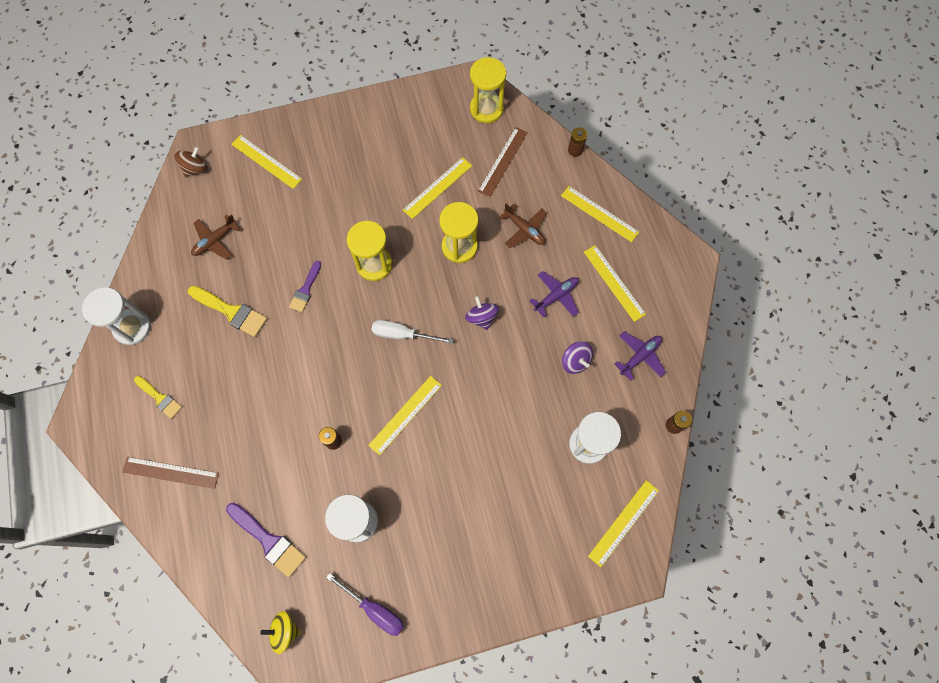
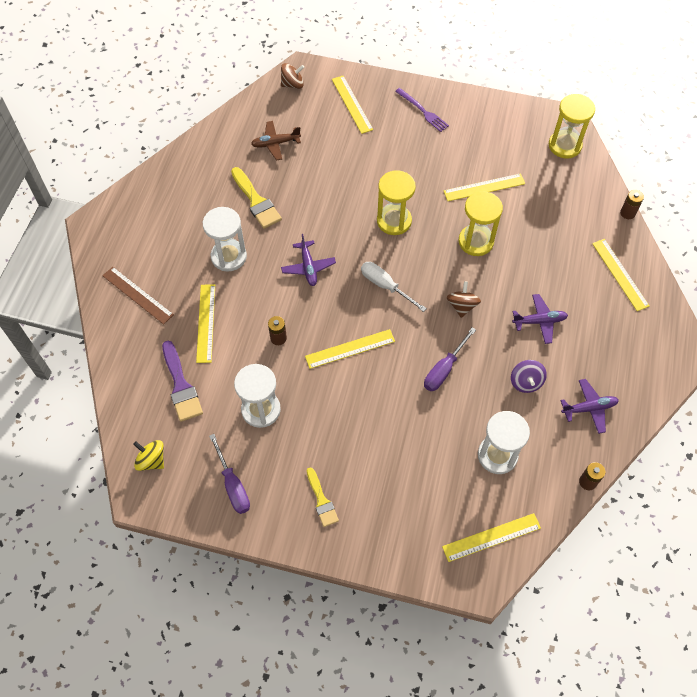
camera: 30 degrees right, 10 degrees down
(132, 327) = (174, 176): white hourglass -> white hourglass (229, 256)
(160, 398) = (163, 237): yellow brush -> yellow brush (321, 500)
(305, 289) = (325, 213): purple brush -> none
(320, 354) = (308, 267): none -> purple plane
(338, 136) = (423, 111): none -> purple fork
(481, 317) = (462, 306): purple spinning top -> brown spinning top
(499, 388) = (444, 369): none -> purple screwdriver
(502, 161) = (554, 193): brown ruler -> none
(524, 230) = (542, 255): brown plane -> none
(614, 283) = (600, 336): yellow ruler -> yellow ruler (206, 323)

